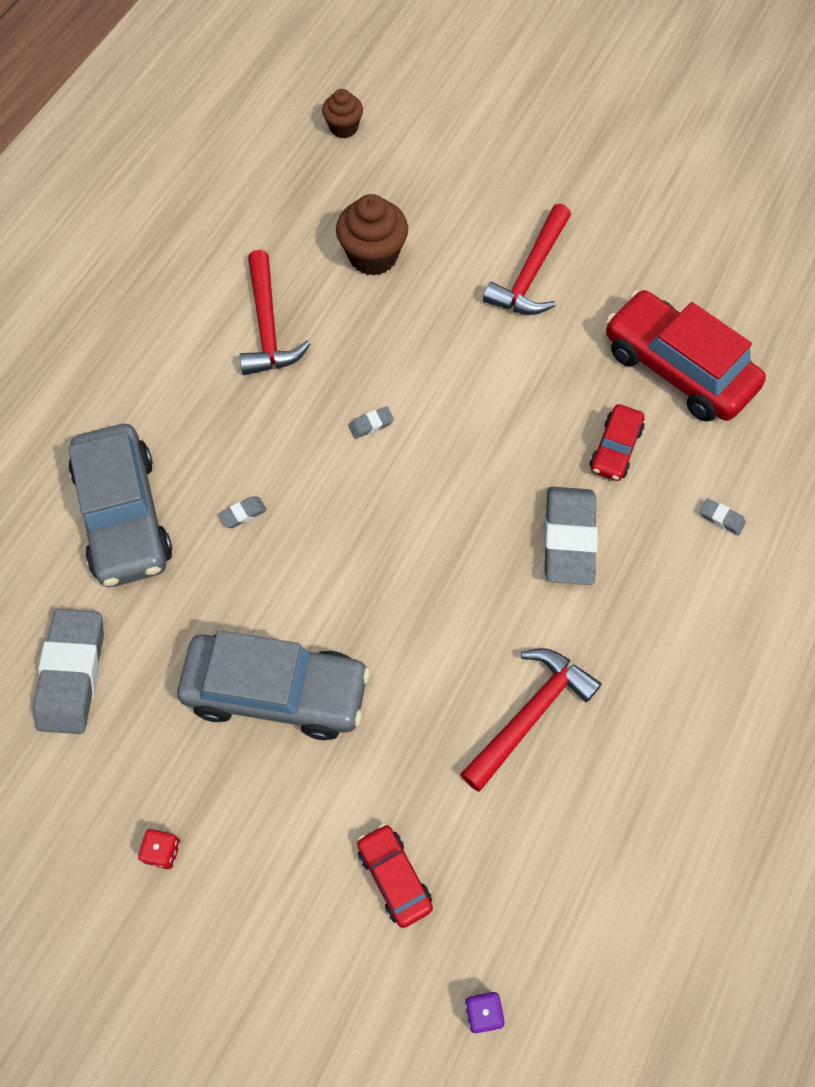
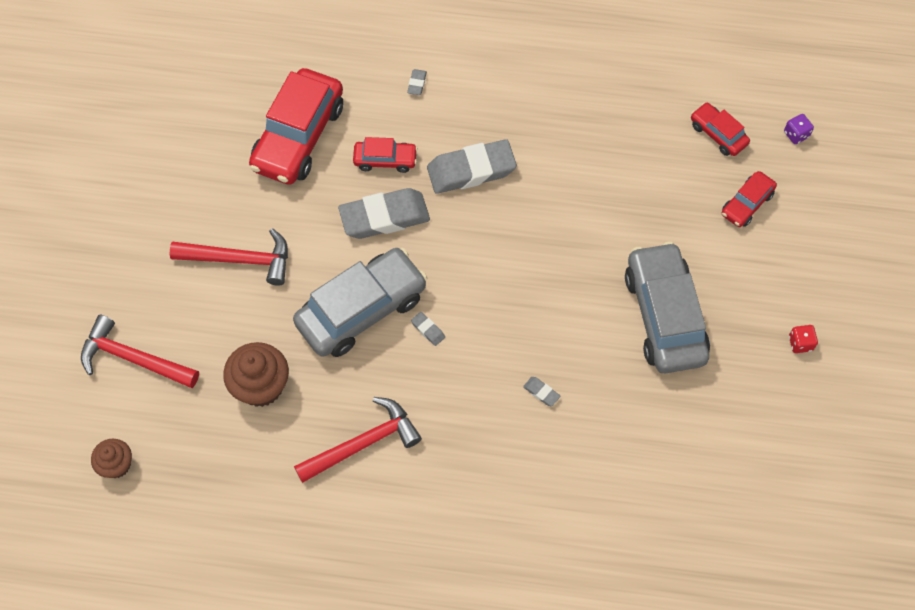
camera: 110 degrees left, 0 degrees up
(72, 674) = (716, 457): grey eraser -> grey eraser (384, 217)
(124, 516) = (579, 479): grey car -> grey car (361, 310)
(522, 888) = (718, 134): none -> red car
(530, 714) = (608, 159): red hammer -> red hammer (133, 358)

